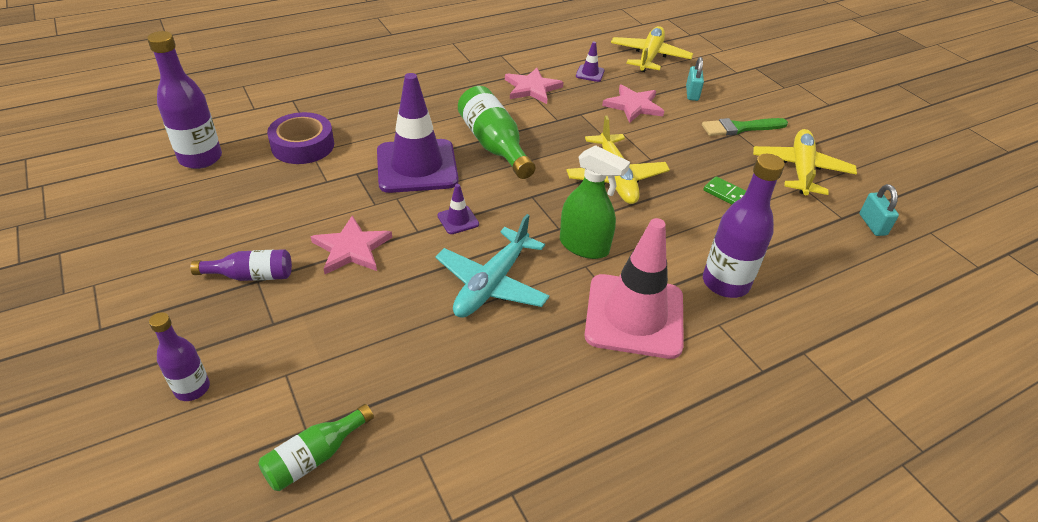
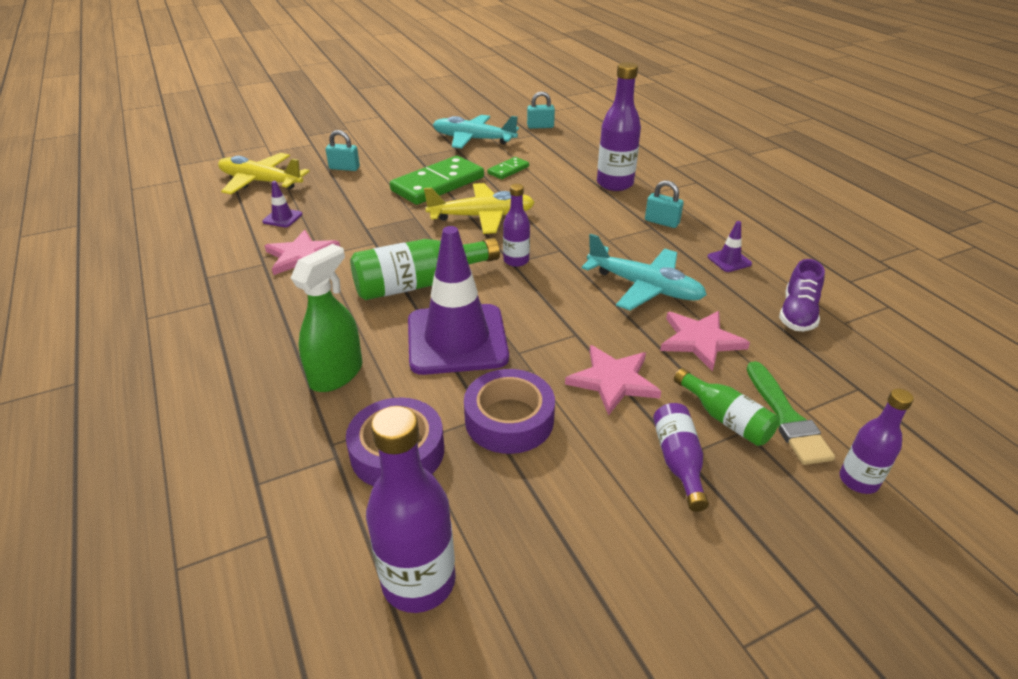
camera: 85 degrees left, 5 degrees down
(315, 457) = (881, 379): green bottle -> green bottle (725, 418)
(320, 192) = (509, 419): none -> purple tape
(439, 409) = (797, 314): none -> purple shoe
(458, 220) = (555, 307): purple traffic cone -> purple traffic cone (729, 260)
(535, 198) = (516, 260): none -> purple bottle
(584, 246) = (583, 238): green spray bottle -> green spray bottle (336, 374)
(633, 106) = (358, 198): pink star -> pink star (700, 340)
(634, 316) = (661, 222): pink traffic cone -> turquoise padlock
(677, 148) = (438, 184): none -> green domino
(740, 128) = (409, 154): green brush -> green brush (786, 417)
(800, 169) = (473, 139): yellow plane -> turquoise plane

